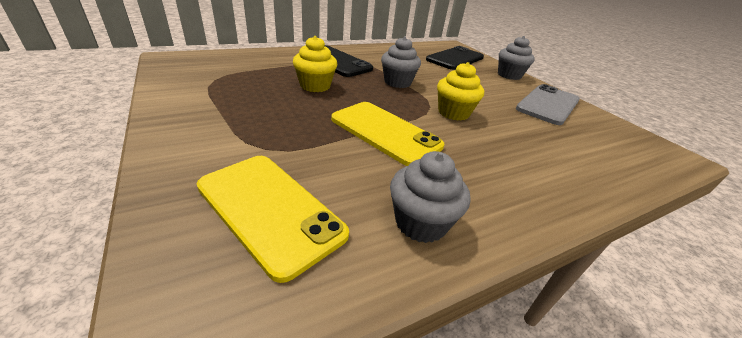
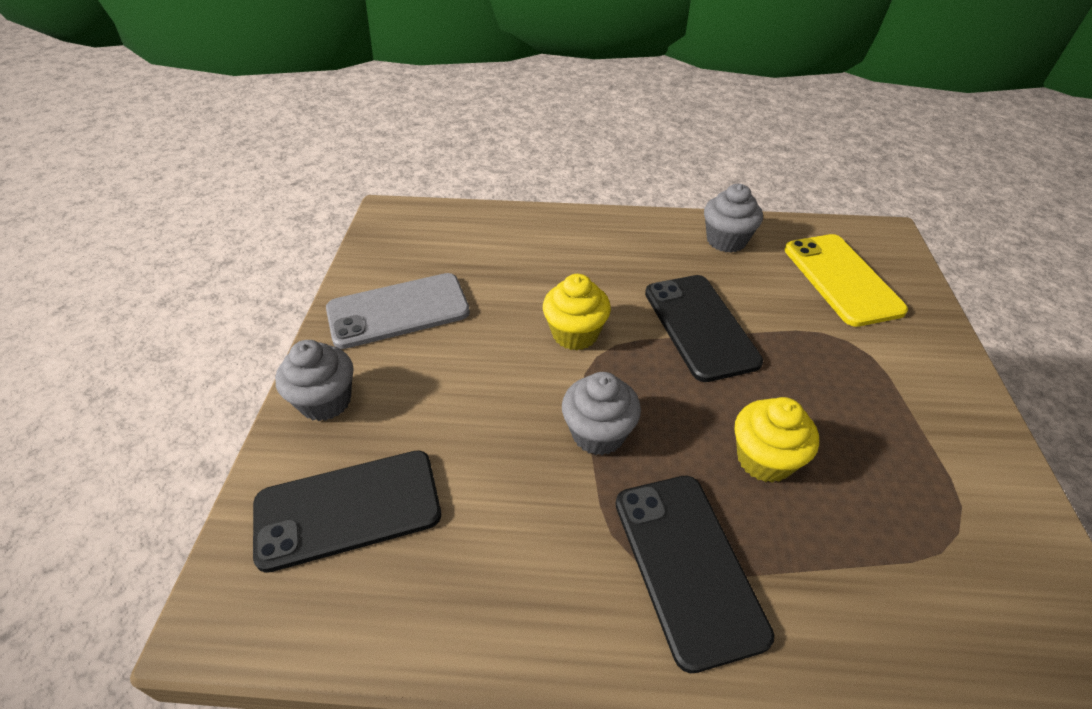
camera: 145 degrees left, 10 degrees up
(385, 132) = (700, 326): yellow phone -> black phone

